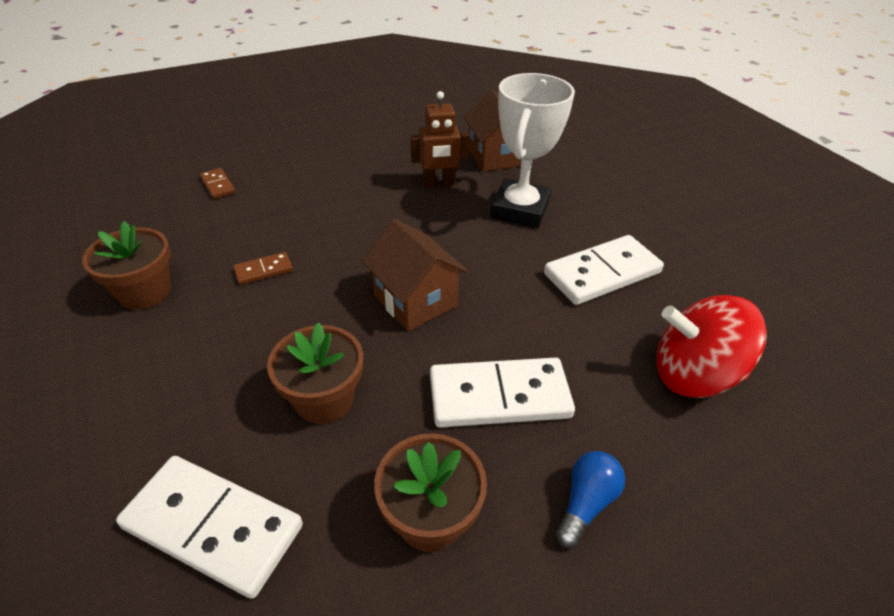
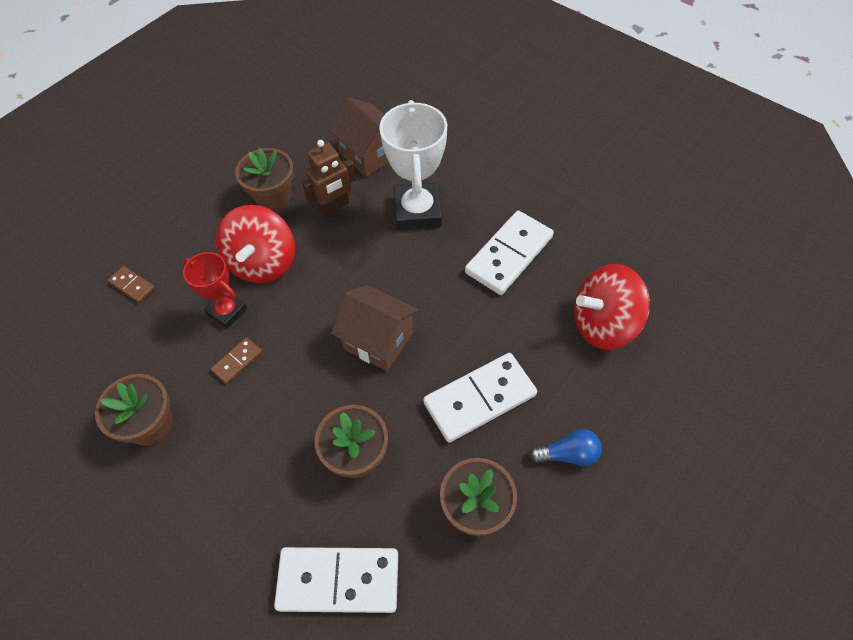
camera: 20 degrees left, 15 degrees up
(284, 229) = (227, 311): none -> red trophy
(343, 204) = (263, 263): none -> red spinning top
(386, 161) = (273, 196): none -> brown flower pot
(585, 503) = (568, 454): blue light bulb -> blue light bulb turned 75 degrees clockwise

